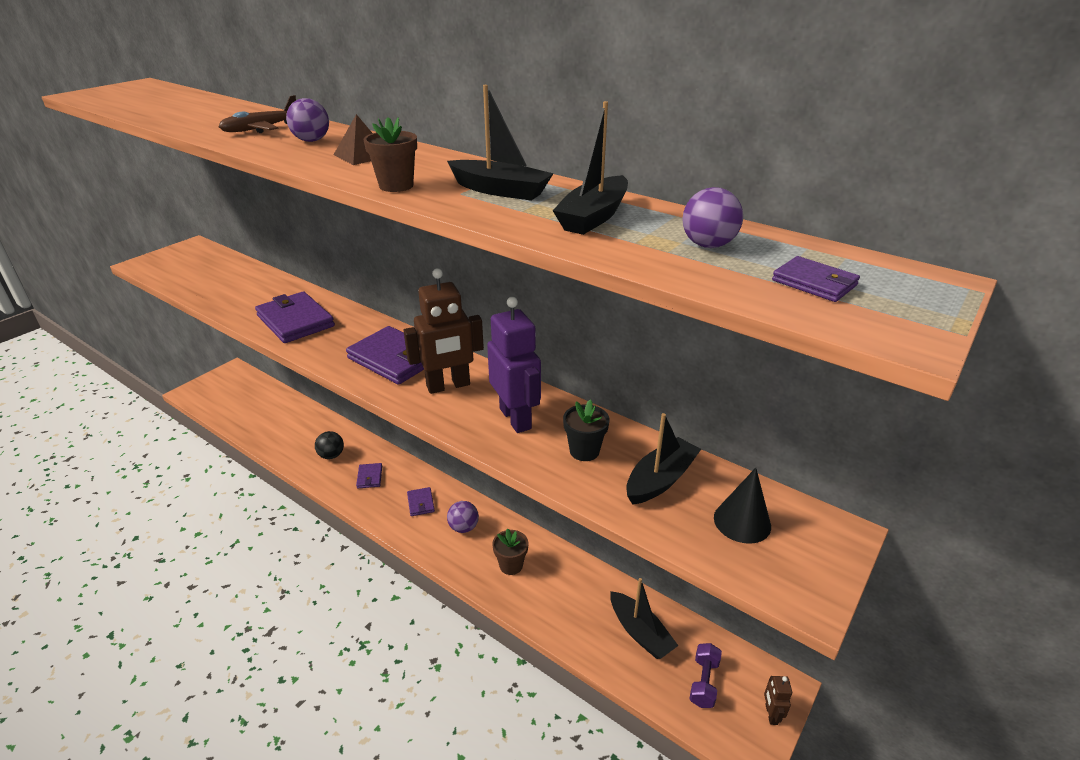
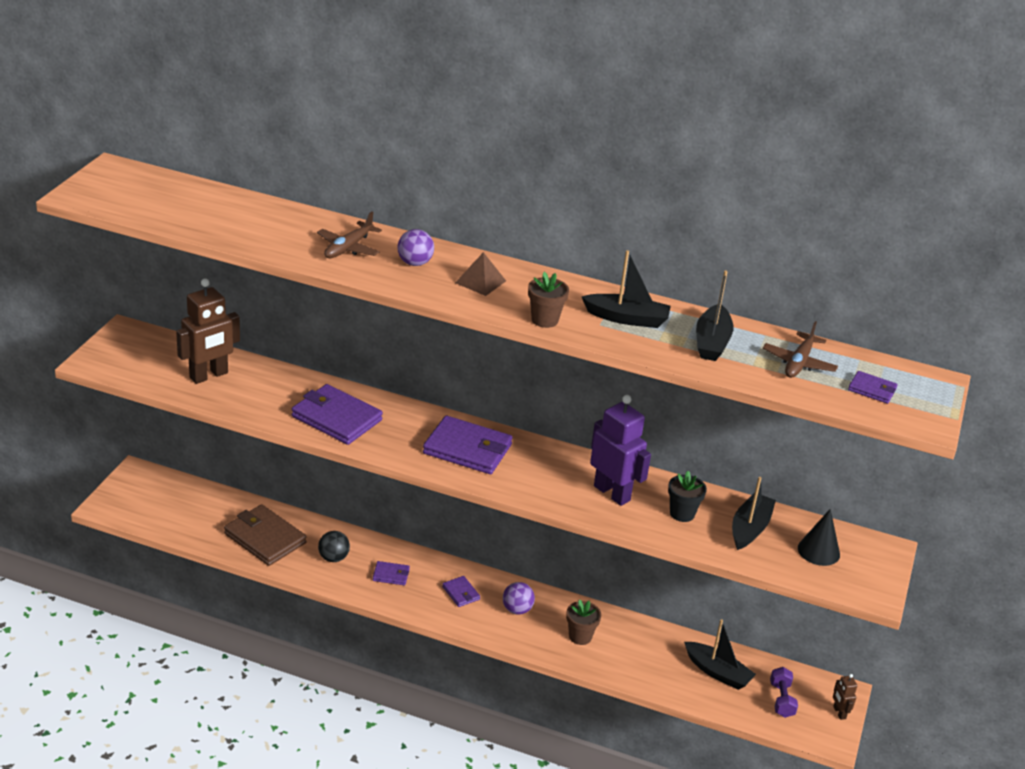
camera: 20 degrees left, 0 degrees up
(288, 431) = (265, 538): none -> brown wallet
(369, 477) = (391, 575): purple wallet -> purple wallet turned 60 degrees counterclockwise
(448, 386) = (535, 470): brown robot -> brown robot (209, 376)
(708, 245) = (799, 363): purple ball -> brown plane

